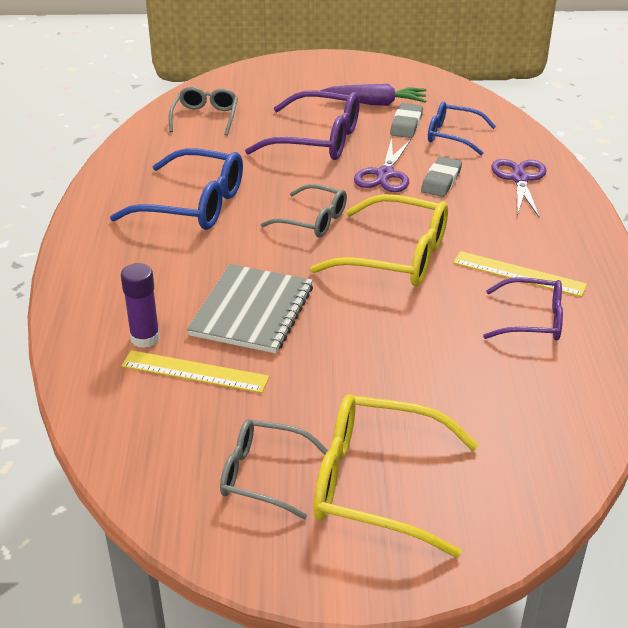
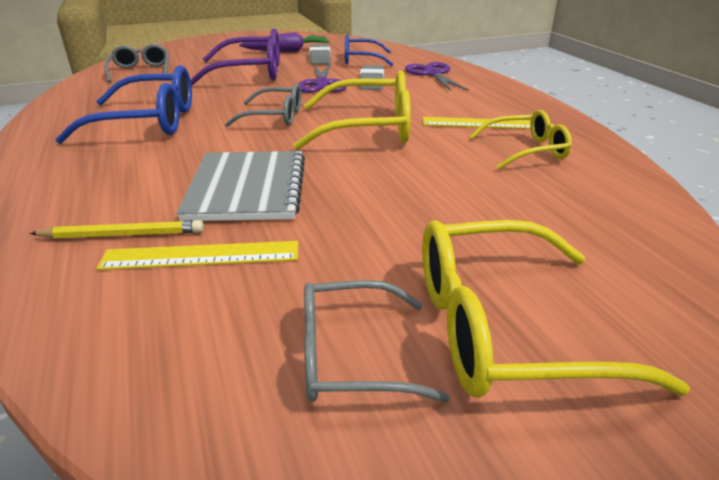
camera: 20 degrees left, 5 degrees down
(145, 338) = (123, 234): purple glue stick -> yellow pencil
(532, 320) = (526, 150): purple glasses -> yellow glasses

